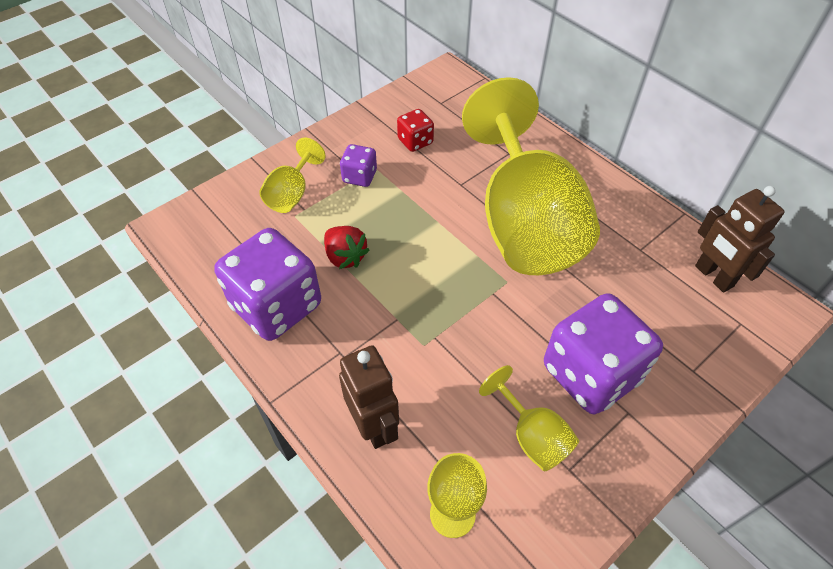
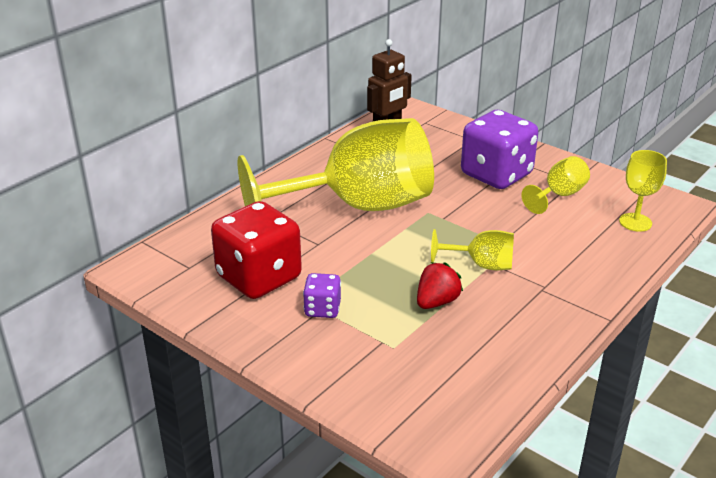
camera: 100 degrees left, 20 degrees down
(276, 306) = (514, 336): purple dice -> none
(292, 194) = (361, 355): yellow goblet -> yellow goblet (481, 265)
(374, 425) = (595, 262): brown robot -> none
(415, 141) = (259, 277): red dice -> red dice, size x2.08

